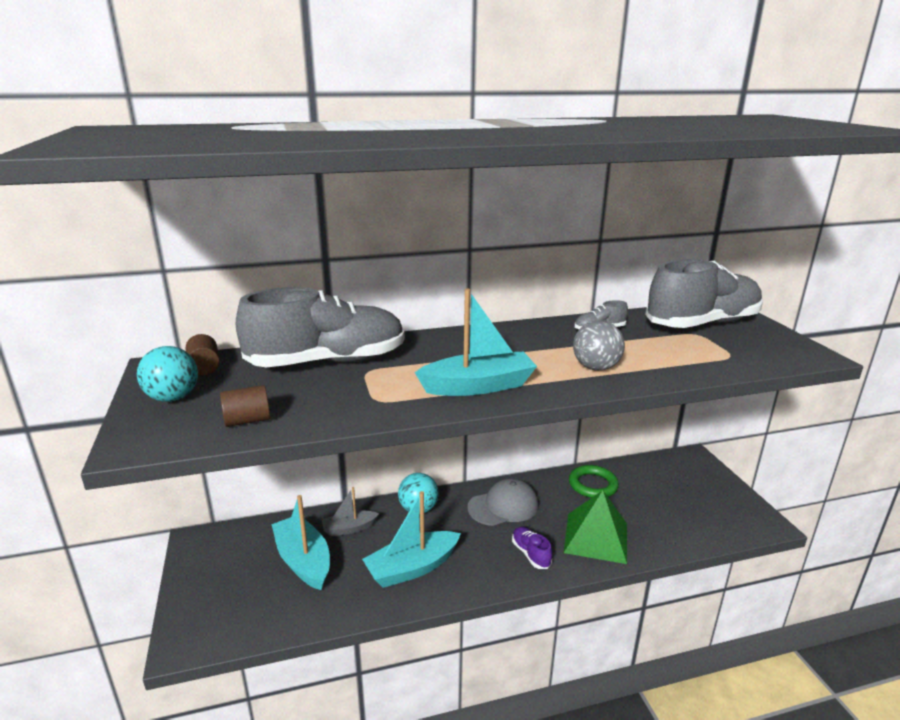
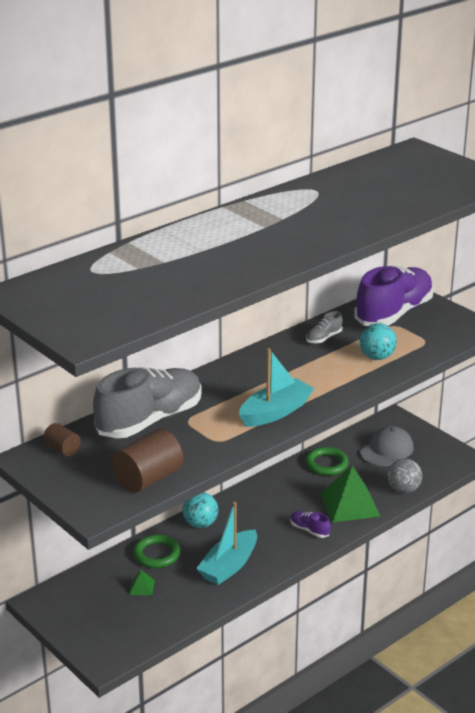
camera: 25 degrees left, 5 degrees up
(172, 398) = (74, 478): turquoise ball -> turquoise ball (377, 357)
(247, 420) = (148, 479): brown cylinder -> brown cylinder, size x1.81
(303, 561) = (142, 587): turquoise boat -> green pyramid
(349, 528) = (157, 554): grey boat -> green ring
(503, 506) = (267, 502): grey cap -> grey cap (386, 450)
(596, 368) = (342, 376): grey ball -> grey ball (403, 489)
(702, 324) = (394, 313): grey shoe -> purple shoe

